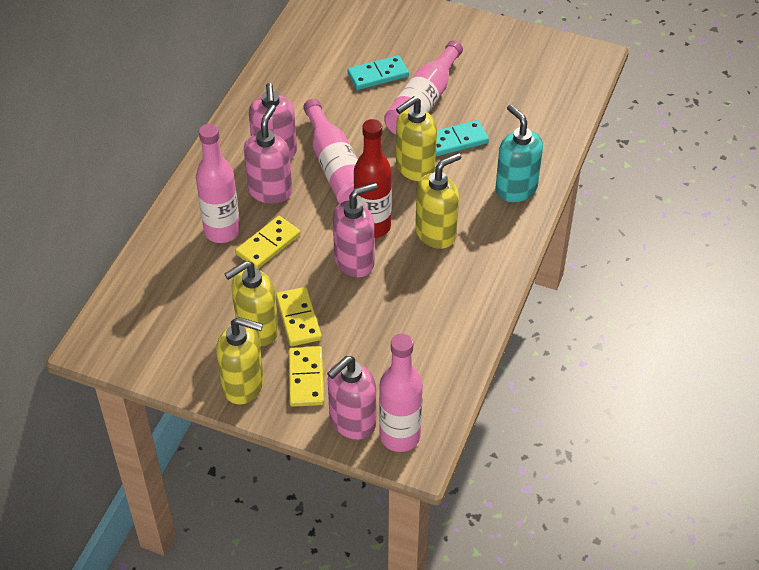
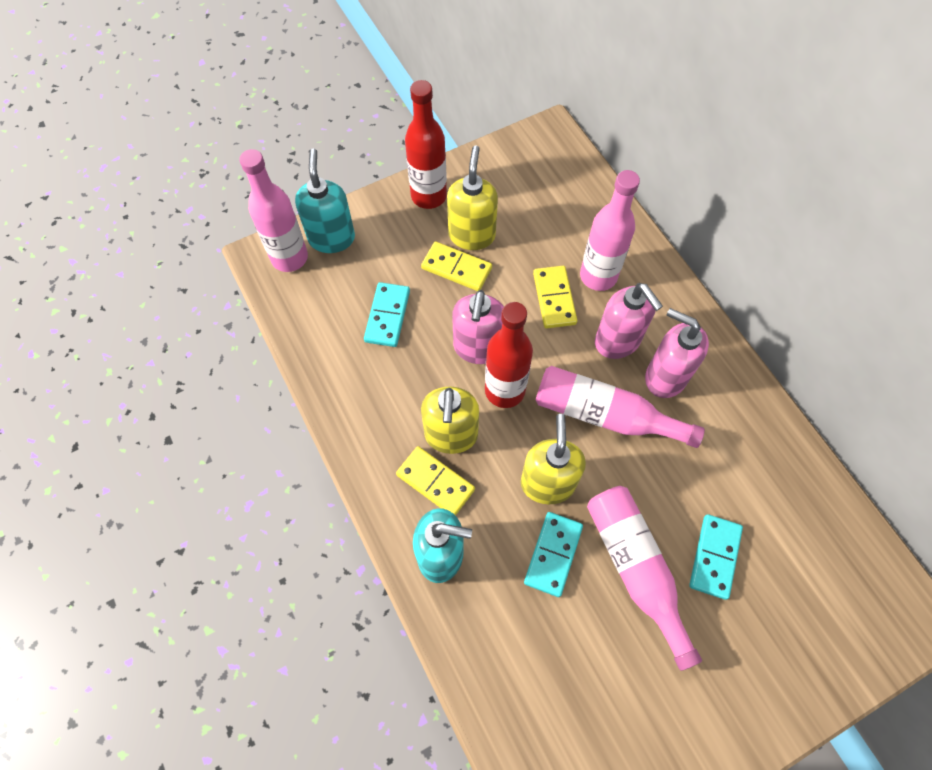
camera: 130 degrees right, 15 degrees up
(244, 385) = (428, 196): yellow soap dispenser -> red bottle
(306, 378) = (396, 236): yellow domino -> yellow domino (435, 482)
(352, 422) = (331, 238): pink soap dispenser -> turquoise soap dispenser
(384, 332) = (387, 316): none -> turquoise domino

